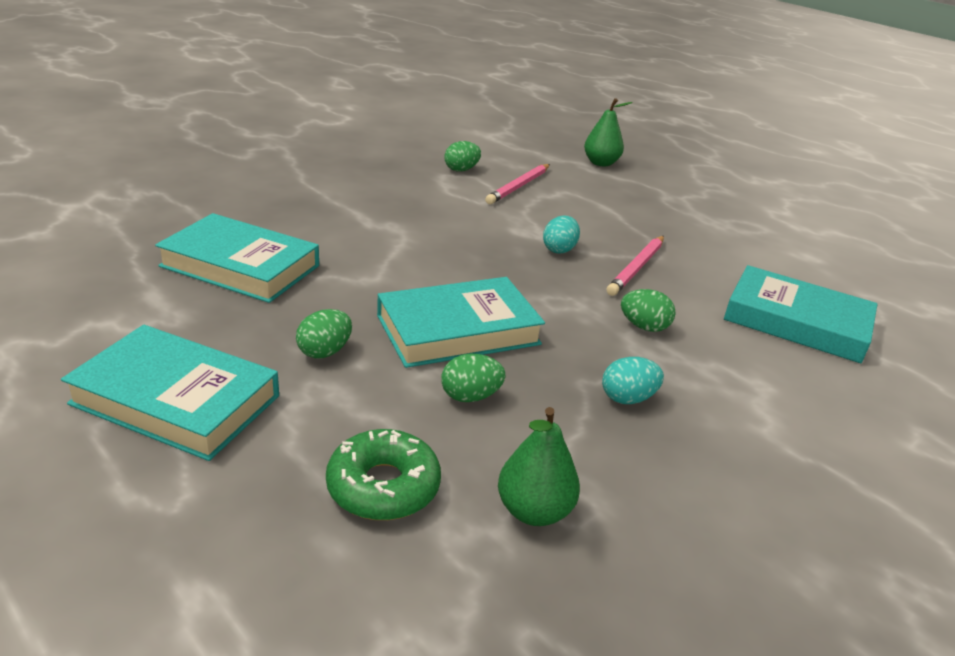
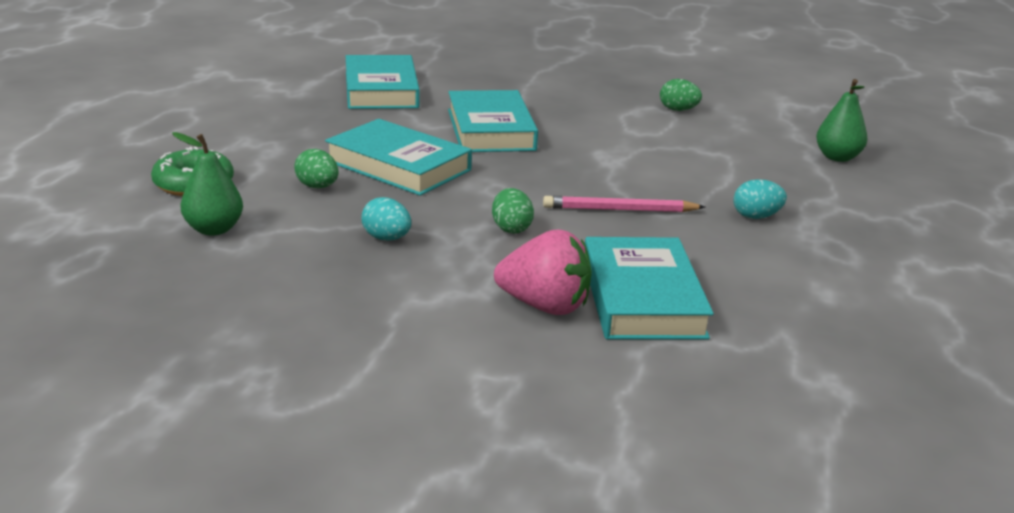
camera: 60 degrees right, 5 degrees down
(176, 400) = (215, 117): turquoise book -> turquoise book (490, 129)
(325, 352) = (313, 136): green egg -> none
(519, 186) = (693, 136): pink pencil -> none
(559, 249) = (595, 174): turquoise egg -> turquoise egg (756, 217)
(798, 368) = (545, 306): none -> pink strawberry

